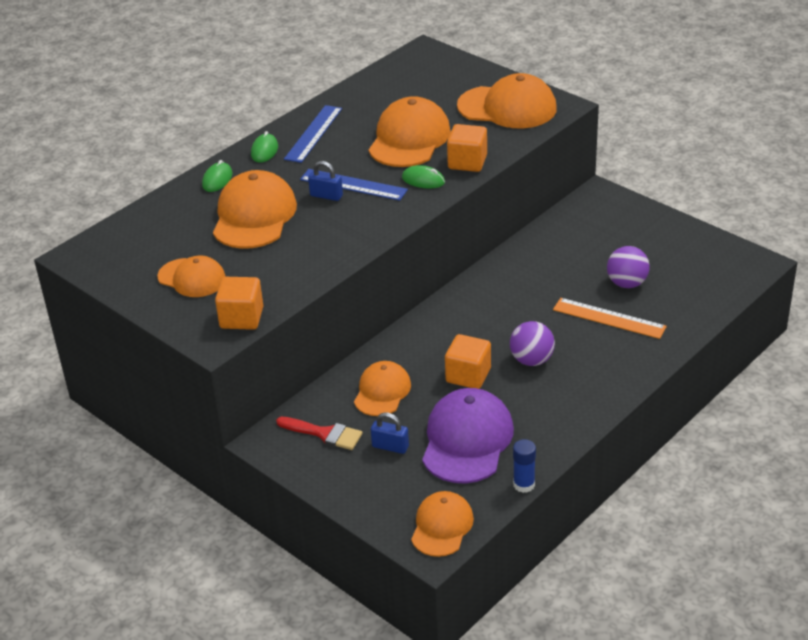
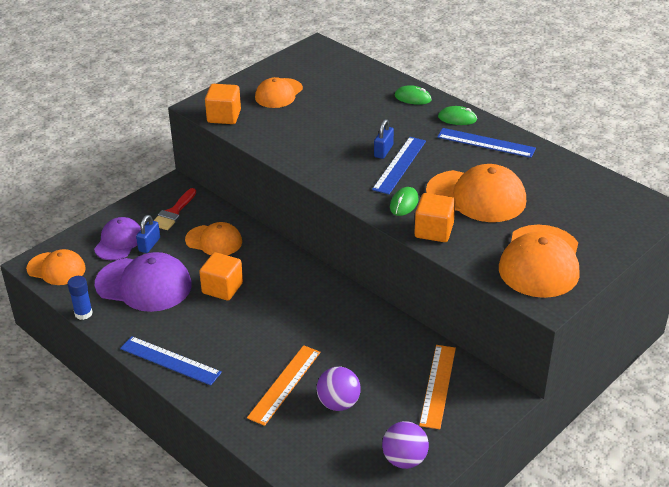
camera: 90 degrees right, 0 degrees up
(254, 216) = (357, 117): orange cap -> none
(385, 476) = (119, 241): none -> purple cap
(532, 360) = (234, 327): purple ball -> purple ball (404, 459)
(590, 401) = (170, 361): none -> blue ruler
(592, 227) = (438, 386): none -> orange ruler

